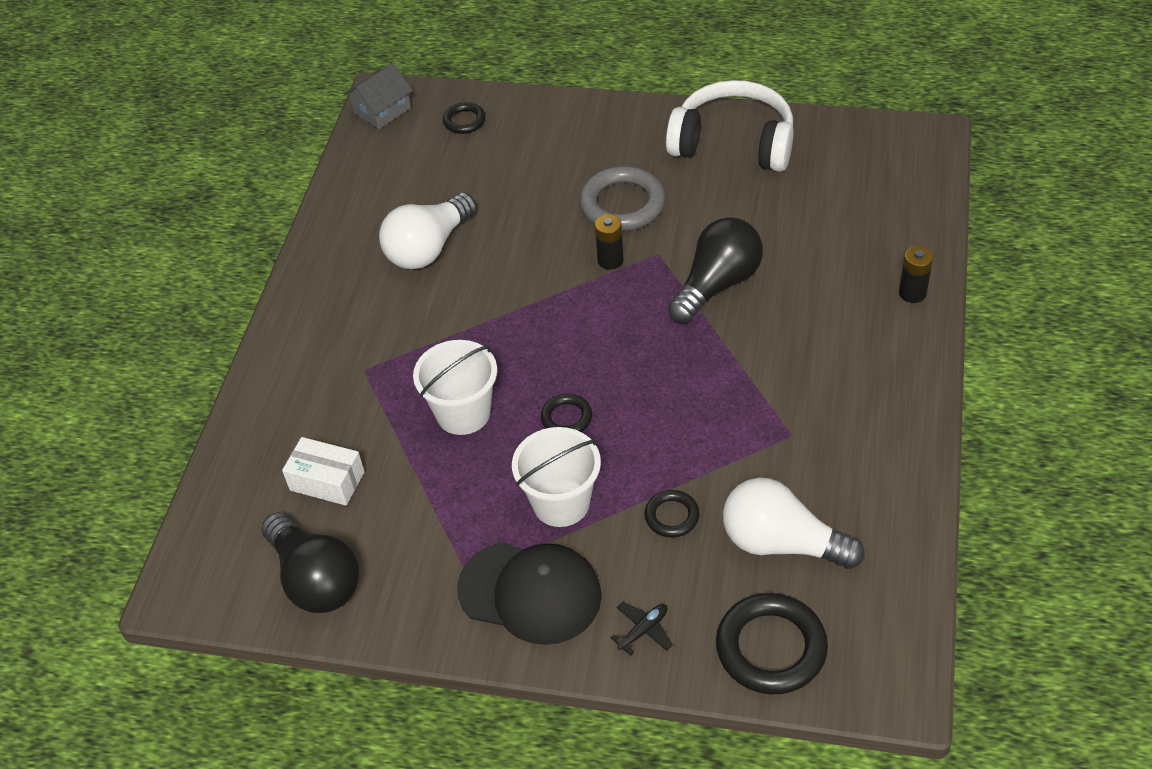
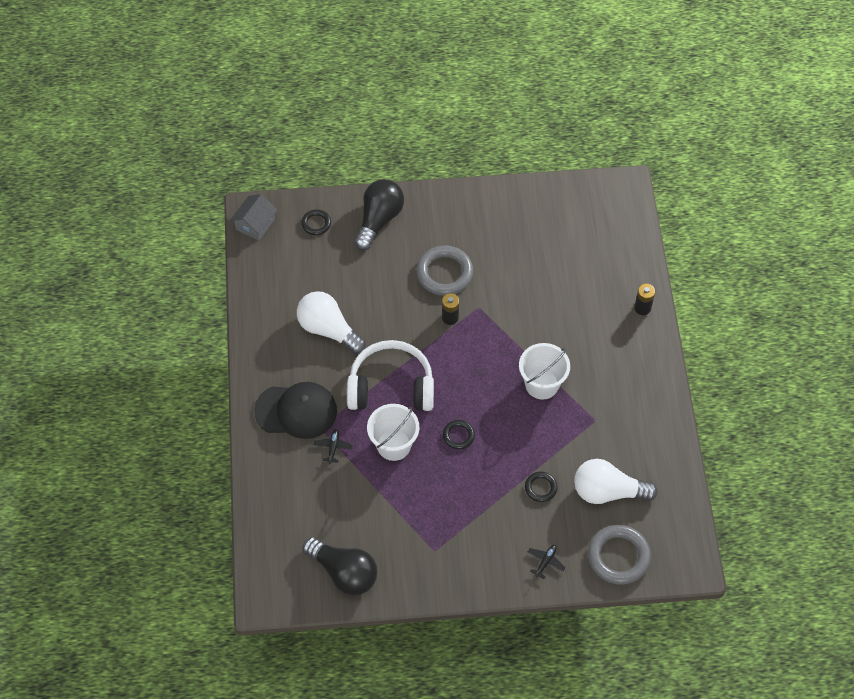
camera: 20 degrees left, 10 degrees up
(327, 481) = (326, 508): white box -> none
(372, 400) = (333, 447): none -> black plane
(428, 248) = (328, 329): white light bulb -> white light bulb turned 105 degrees clockwise
(530, 592) = (474, 553): black cap -> black cap (296, 411)
(561, 503) = (473, 493): white bucket -> white bucket (542, 384)
(717, 285) = (522, 323): black light bulb -> black light bulb (379, 220)
(733, 143) = (502, 212): white headphones -> white headphones (391, 387)
(771, 648) = (618, 556): black ring -> grey ring

